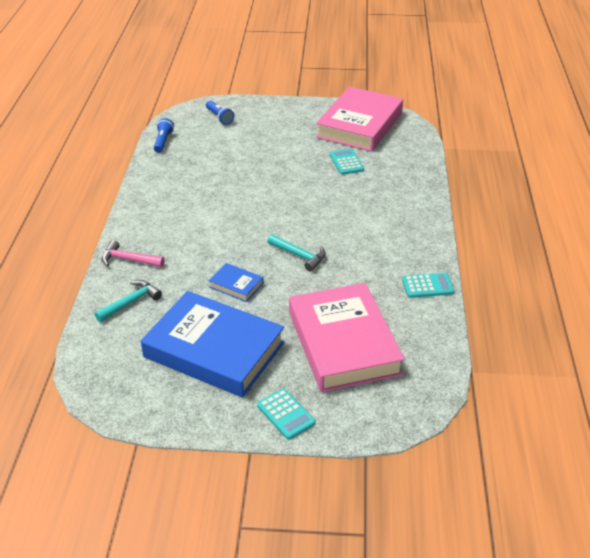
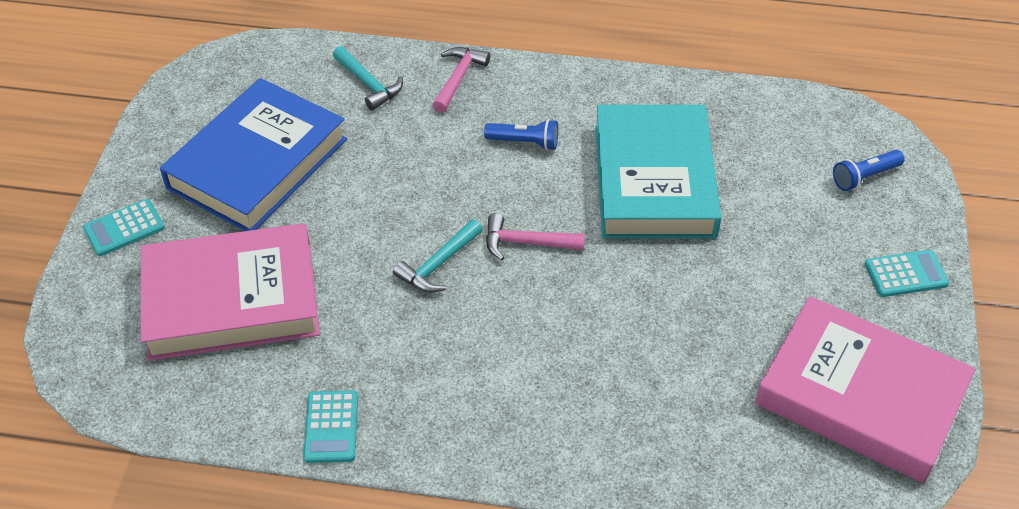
camera: 95 degrees right, 10 degrees up
(163, 141) = (774, 105): blue flashlight -> blue flashlight (525, 142)
(224, 180) = (654, 180): none -> turquoise book
(236, 285) = (382, 188): blue book -> none
(278, 223) = (526, 243): none -> pink hammer
(346, 162) = (713, 356): turquoise calculator -> turquoise calculator (905, 274)

